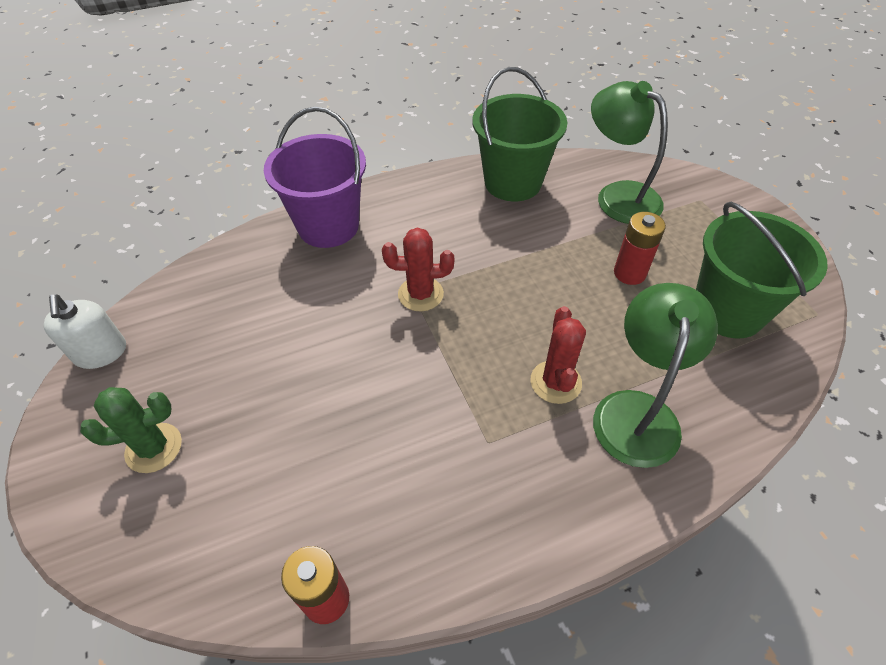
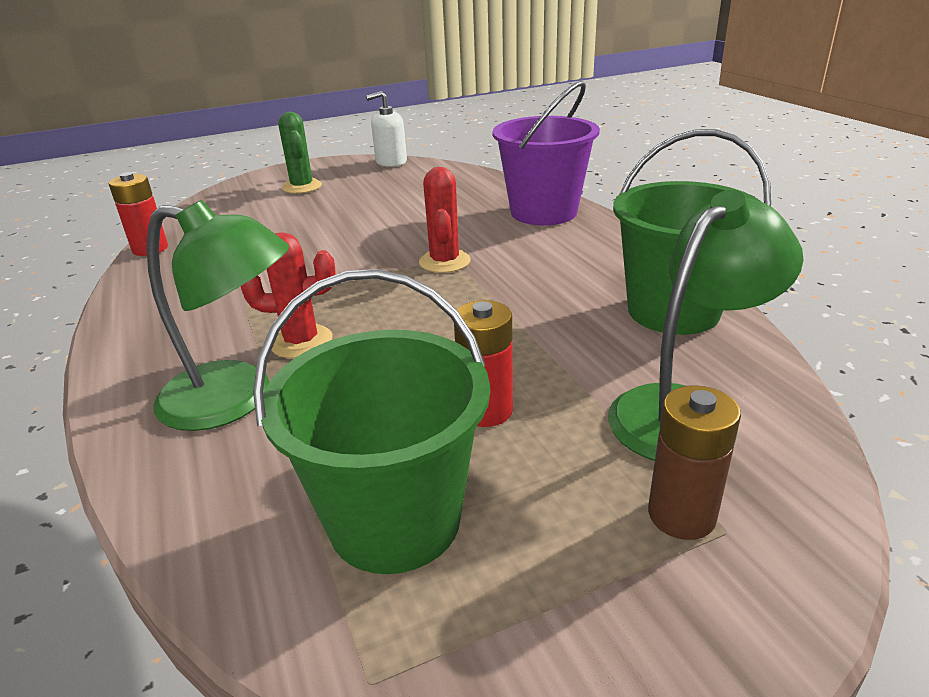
camera: 90 degrees right, 20 degrees down
(695, 211) = (681, 515): none -> brown battery

